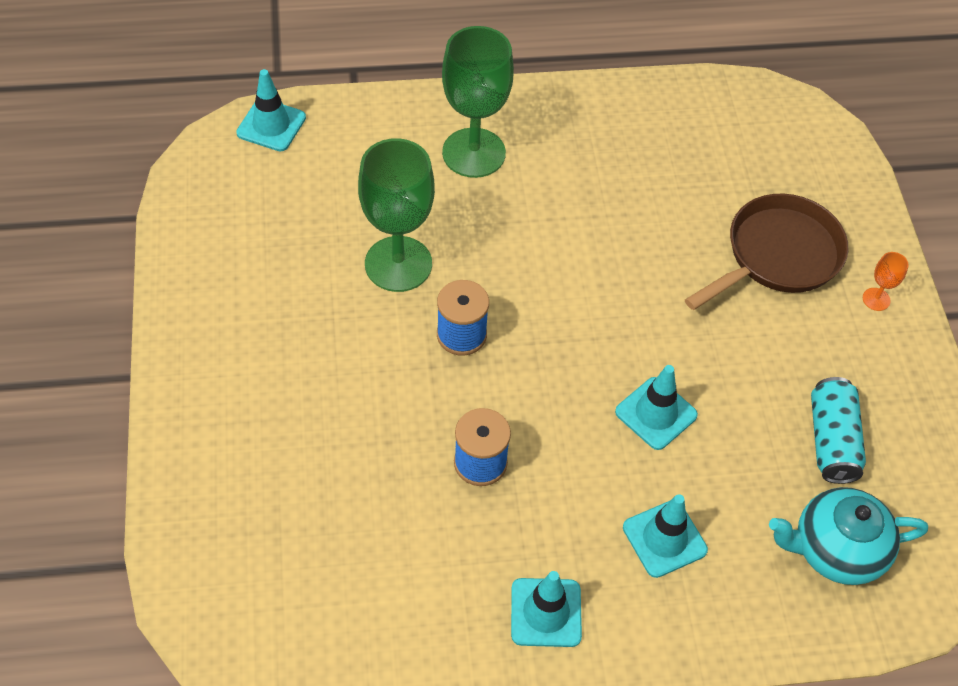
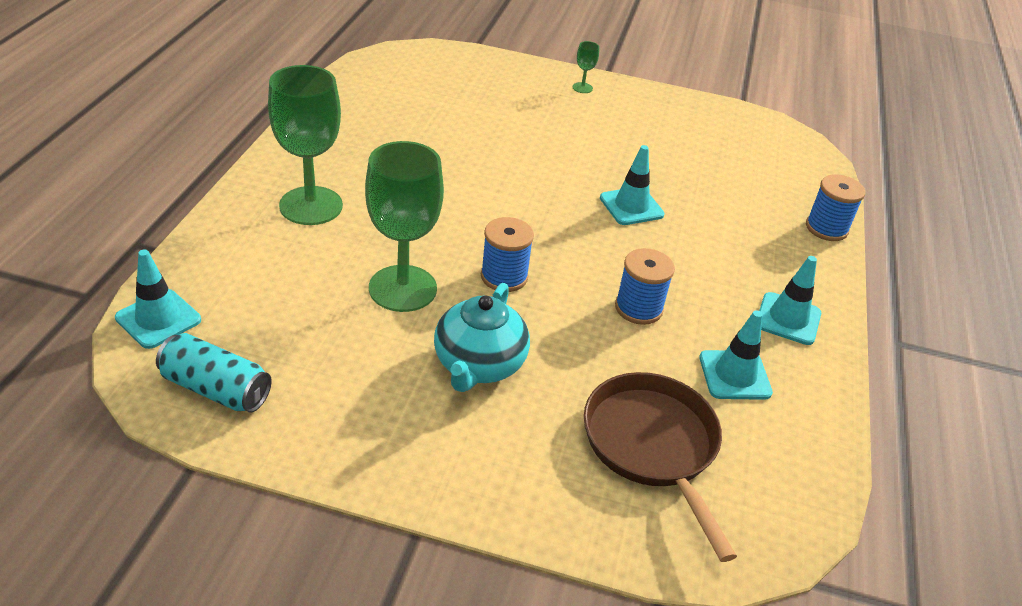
camera: 70 degrees left, 15 degrees down
(664, 539) = (740, 240): turquoise traffic cone -> turquoise traffic cone (734, 375)
(755, 634) = (826, 228): none -> blue spool
(778, 255) = (522, 108): brown pan -> brown pan (653, 446)
(831, 440) = (686, 144): turquoise can -> turquoise can (216, 389)
(836, 550) = (770, 174): turquoise teapot -> turquoise teapot (479, 365)
(876, 299) = (582, 88): orange goblet -> green goblet

